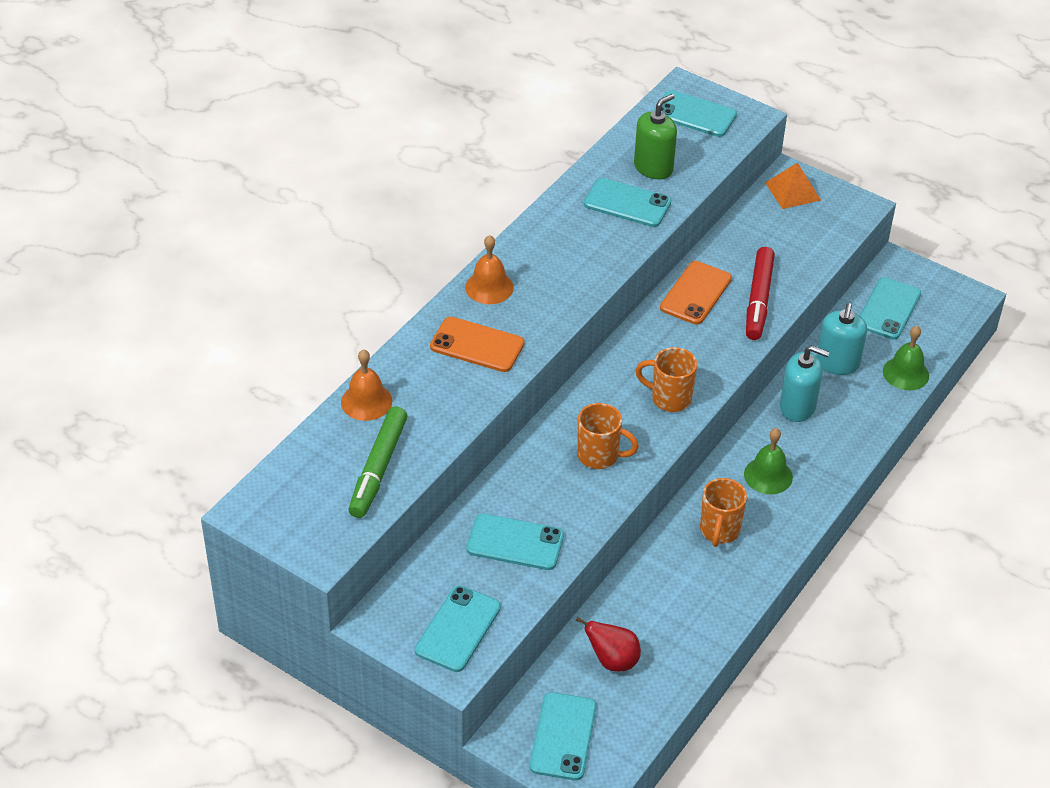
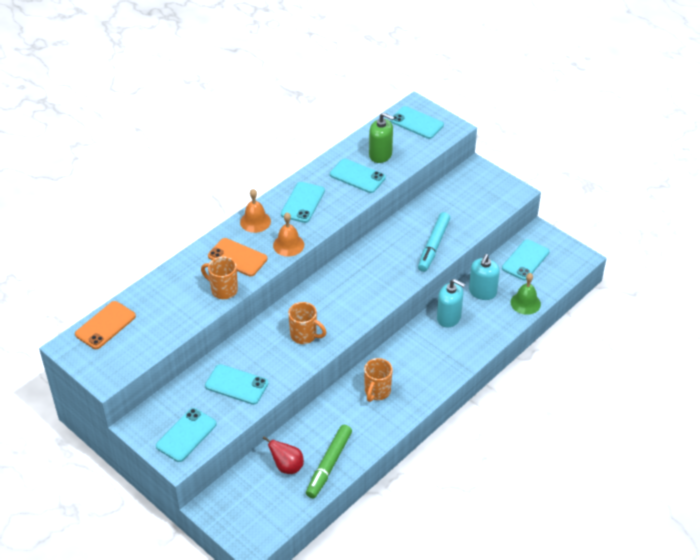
camera: 10 degrees right, 0 degrees up
(366, 401) = (159, 286): orange bell -> orange bell (288, 245)
(378, 468) = (155, 329): green marker -> green marker (329, 465)
(563, 736) = (243, 511): turquoise phone -> turquoise phone (303, 202)
(653, 167) = (380, 155): green soap dispenser -> green soap dispenser turned 60 degrees clockwise
(669, 398) = (359, 303): orange mug -> orange mug (223, 290)
(696, 293) = (394, 238): orange phone -> orange phone (105, 325)
(758, 300) = (433, 246): red marker -> turquoise marker
(768, 475) = (418, 359): green bell -> none
(792, 191) = (475, 178): orange pyramid -> none

